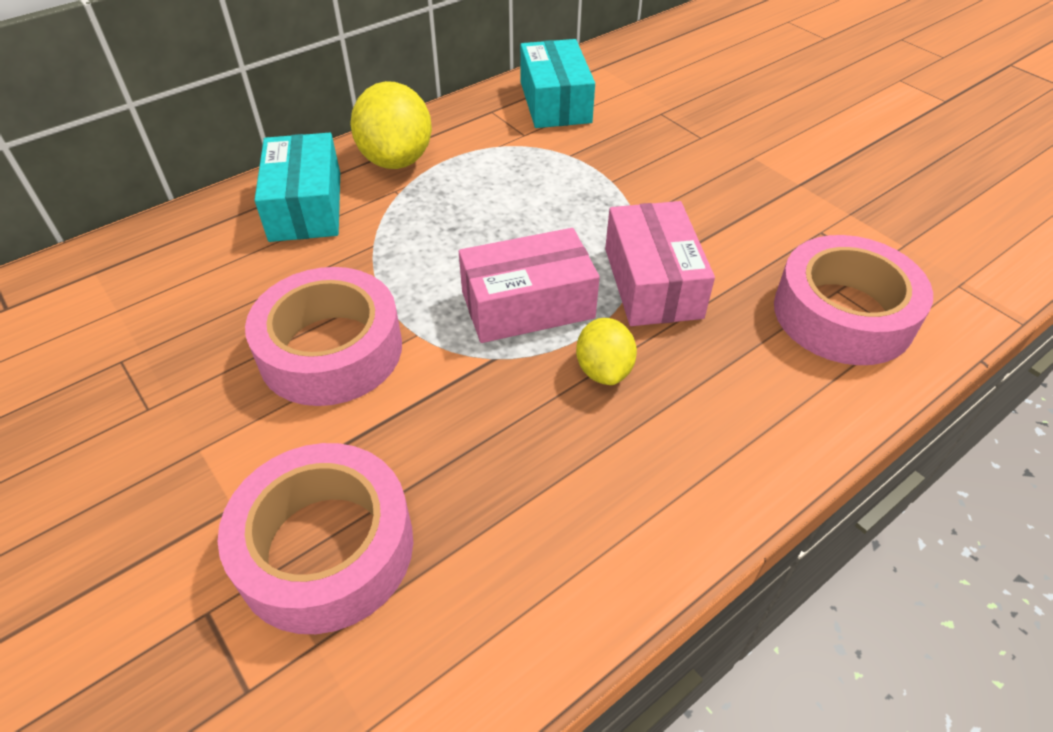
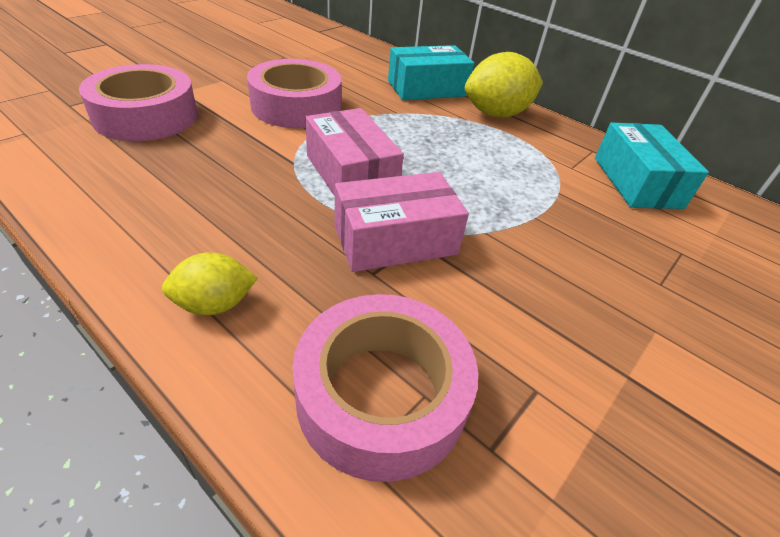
camera: 75 degrees right, 5 degrees down
(555, 102) = (636, 182): turquoise box -> turquoise box turned 75 degrees counterclockwise
(604, 370) = (282, 211): yellow lemon -> yellow lemon (215, 304)

